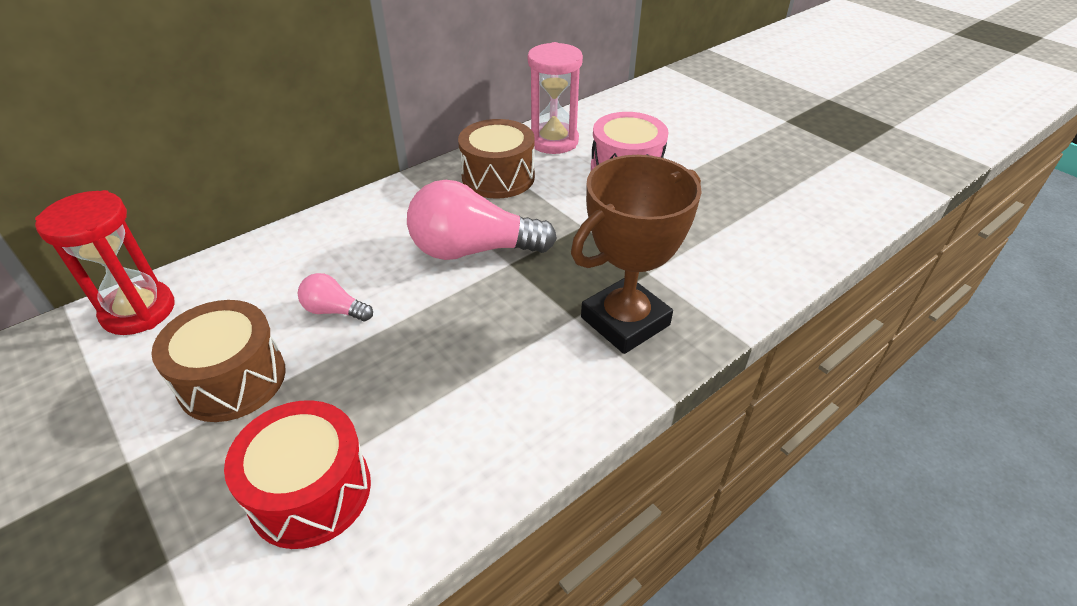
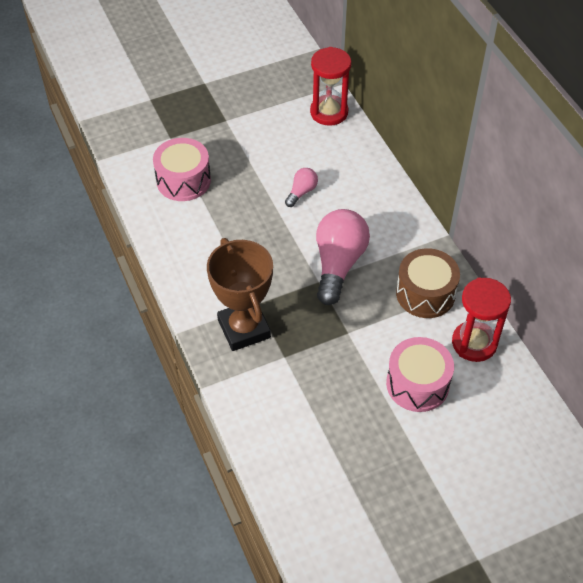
camera: 105 degrees right, 10 degrees up
(232, 380) = (263, 152): brown drum -> none
(310, 491) = (183, 180): red drum -> pink drum
(553, 141) = (474, 343): pink hourglass -> red hourglass

